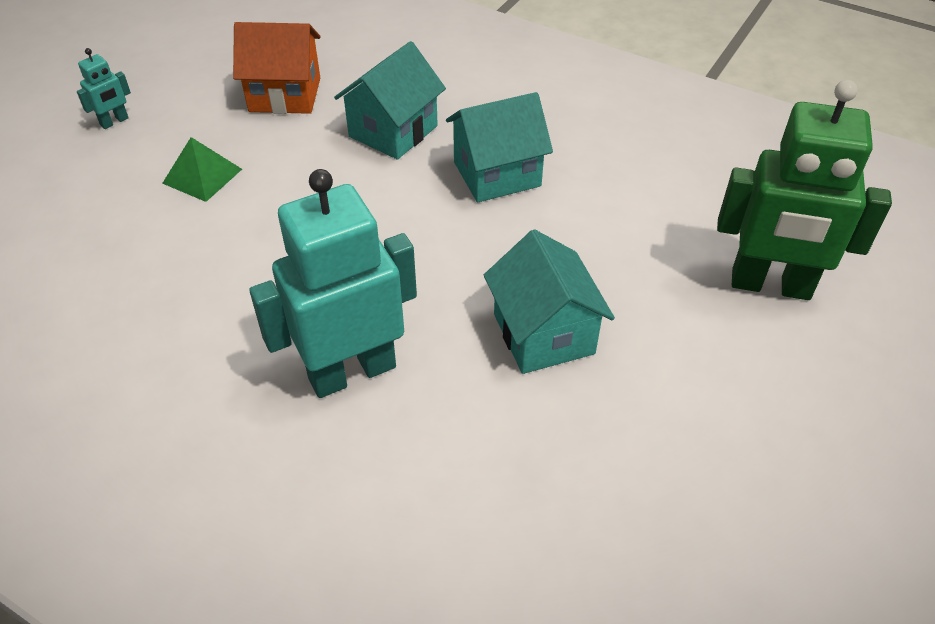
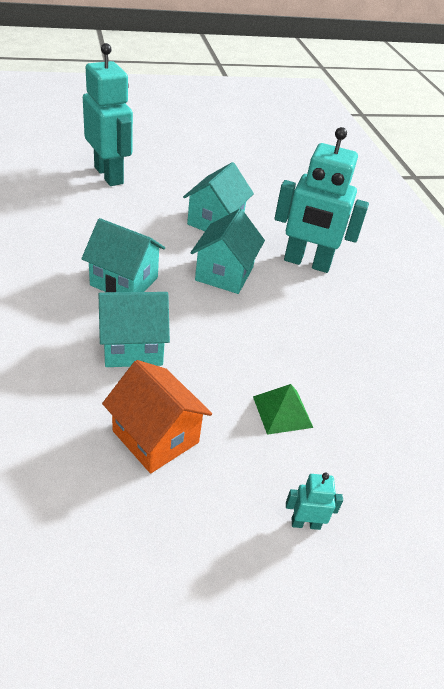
camera: 140 degrees left, 5 degrees down
(423, 265) = (224, 274): none -> turquoise house
(770, 285) = (109, 175): green robot -> turquoise robot

